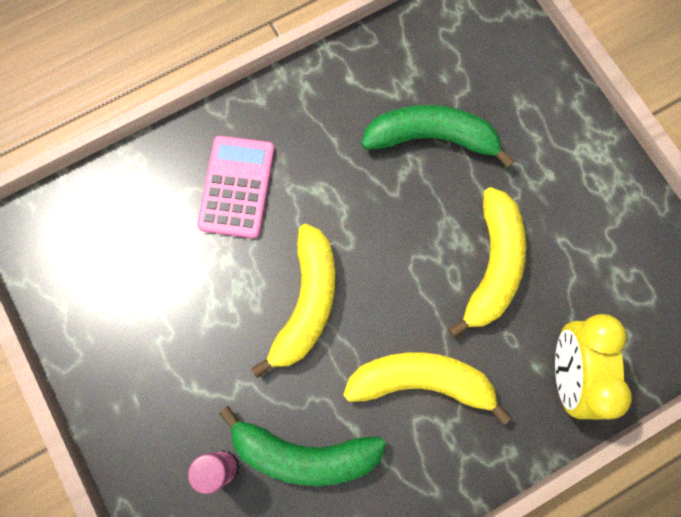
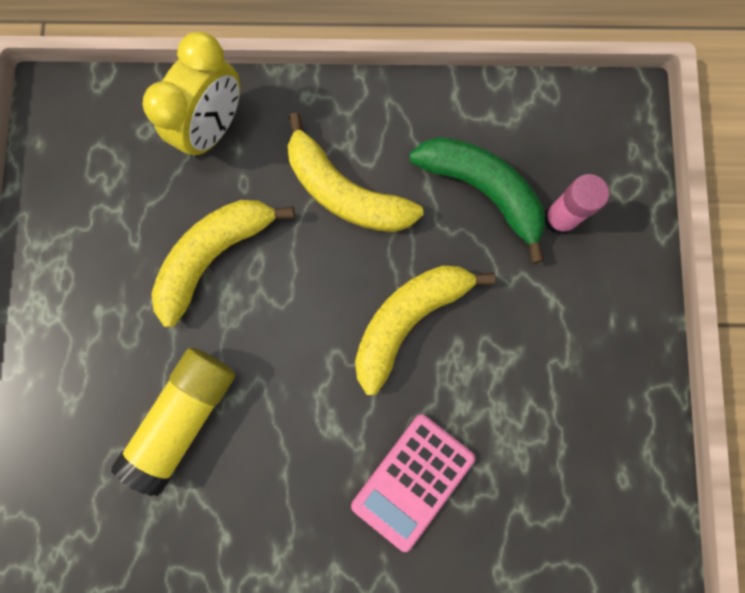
camera: 150 degrees left, 5 degrees up
(432, 138) = (184, 417): green banana -> yellow glue stick

